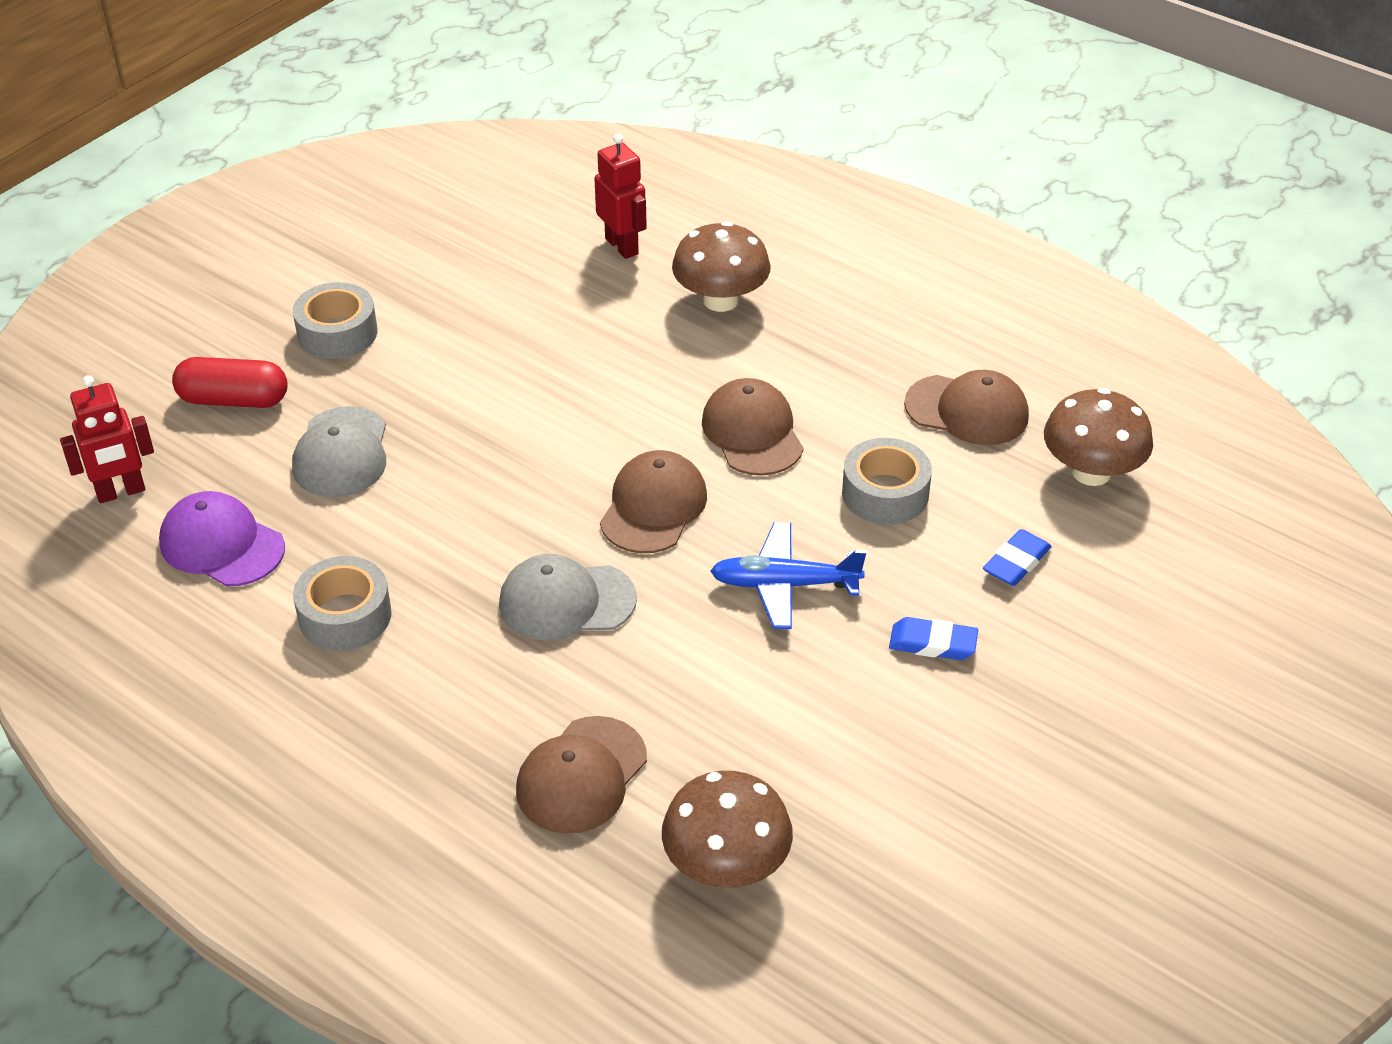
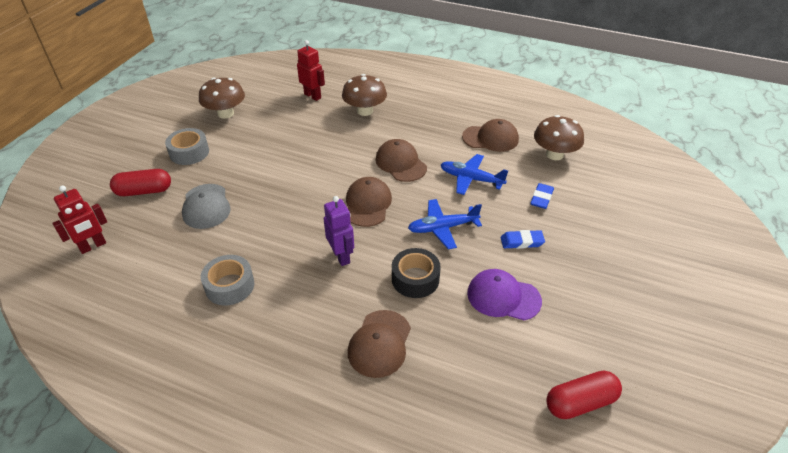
camera: 15 degrees left, 0 degrees up
(221, 545) = (154, 262): purple cap -> purple cap (503, 297)
(566, 601) = (341, 256): grey cap -> purple robot
(691, 673) = (415, 279): none -> black tape
(726, 866) = (471, 375): brown mushroom -> brown mushroom (225, 113)
(885, 493) = (471, 179): grey tape -> blue plane
(906, 956) = (580, 402): none -> red capsule

